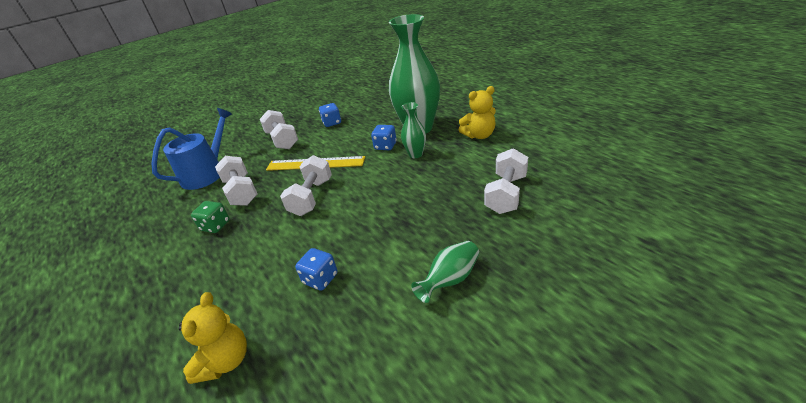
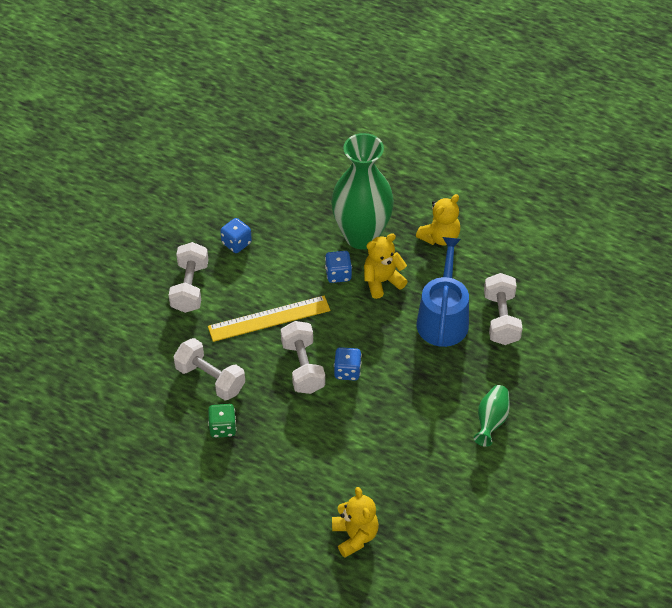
camera: 30 degrees left, 15 degrees up
(207, 173) = (134, 362): blue watering can -> blue watering can (443, 318)
(282, 140) = (190, 287): white dumbbell -> white dumbbell turned 60 degrees clockwise
(320, 279) = (381, 451): blue dice -> blue dice (347, 371)
(415, 154) = (382, 281): green vase -> yellow teddy bear

